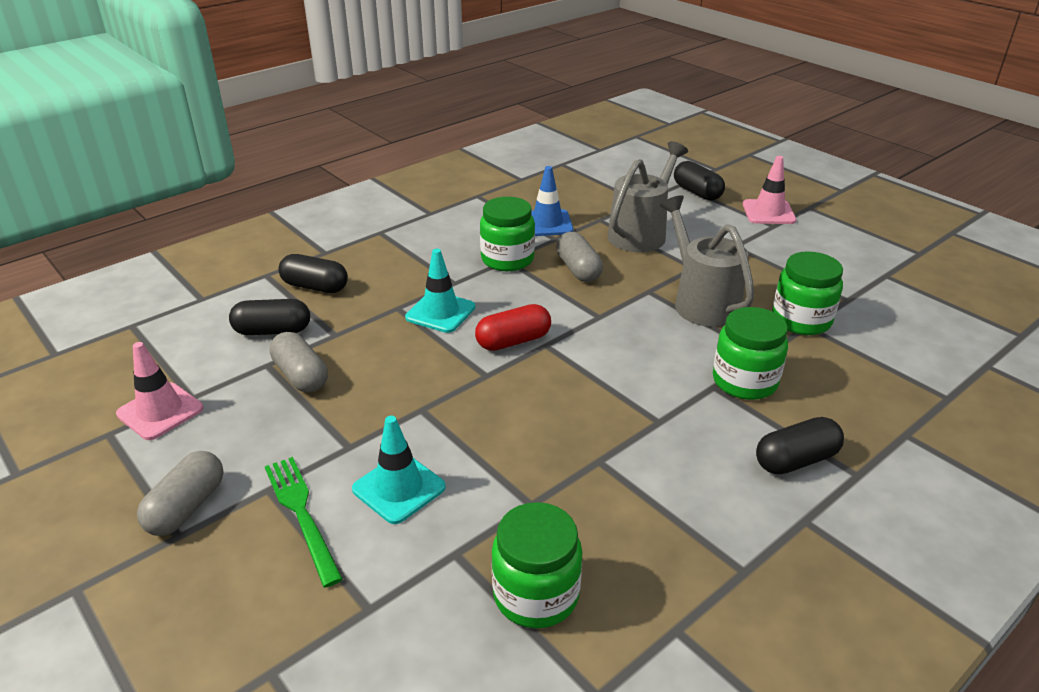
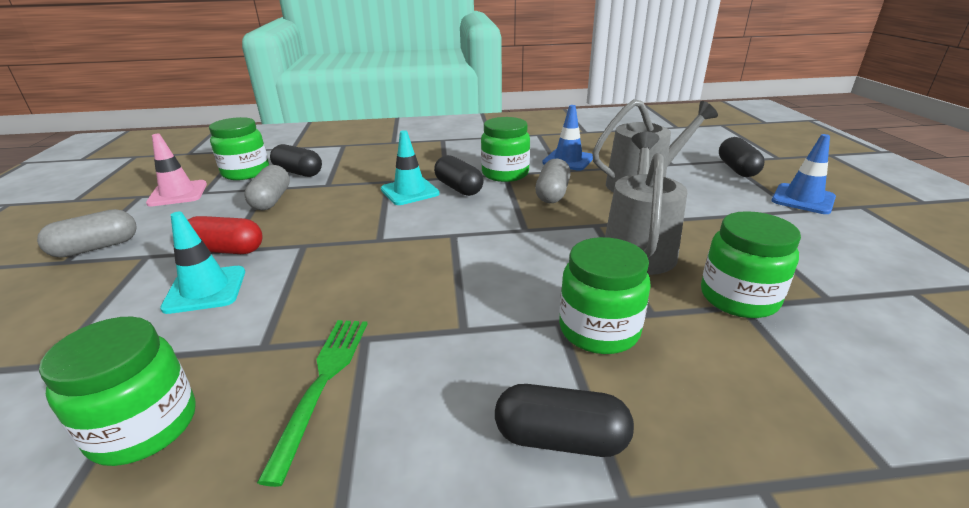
camera: 35 degrees right, 5 degrees down
(201, 353) = (246, 172): none -> green jar
(302, 514) = (132, 279): green fork -> green fork (322, 383)
(315, 287) = (358, 157): black capsule -> black capsule (458, 188)
(513, 341) = (432, 224): red capsule -> red capsule (226, 250)
(768, 212) = (803, 199): pink traffic cone -> blue traffic cone

